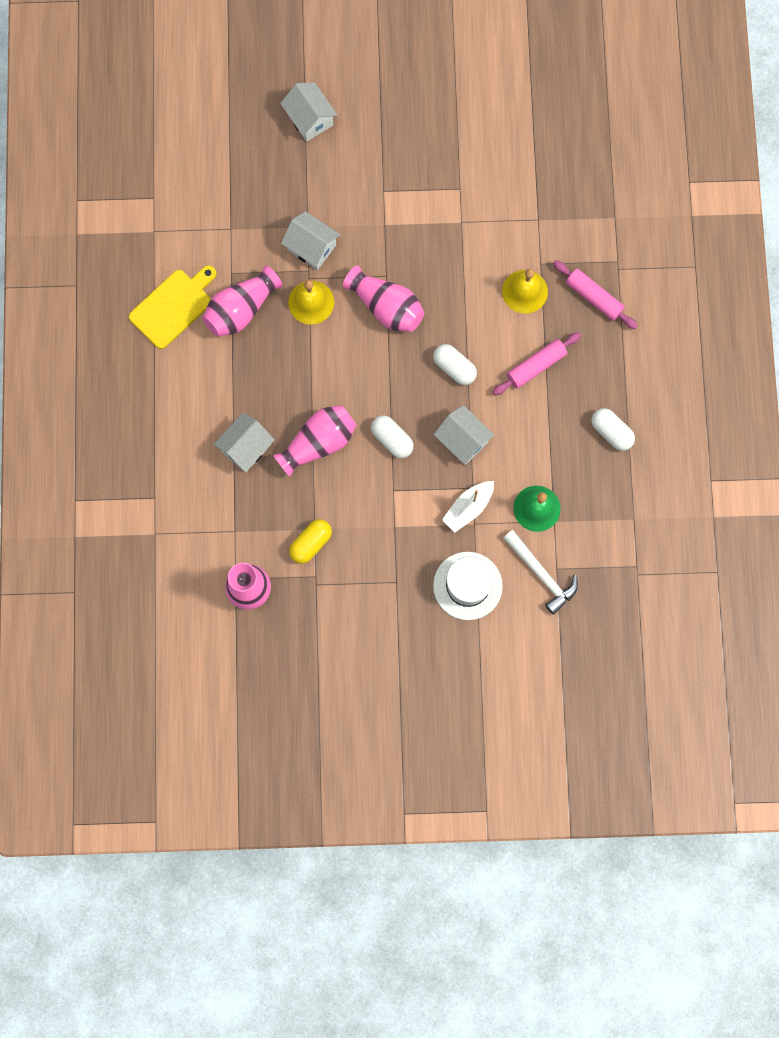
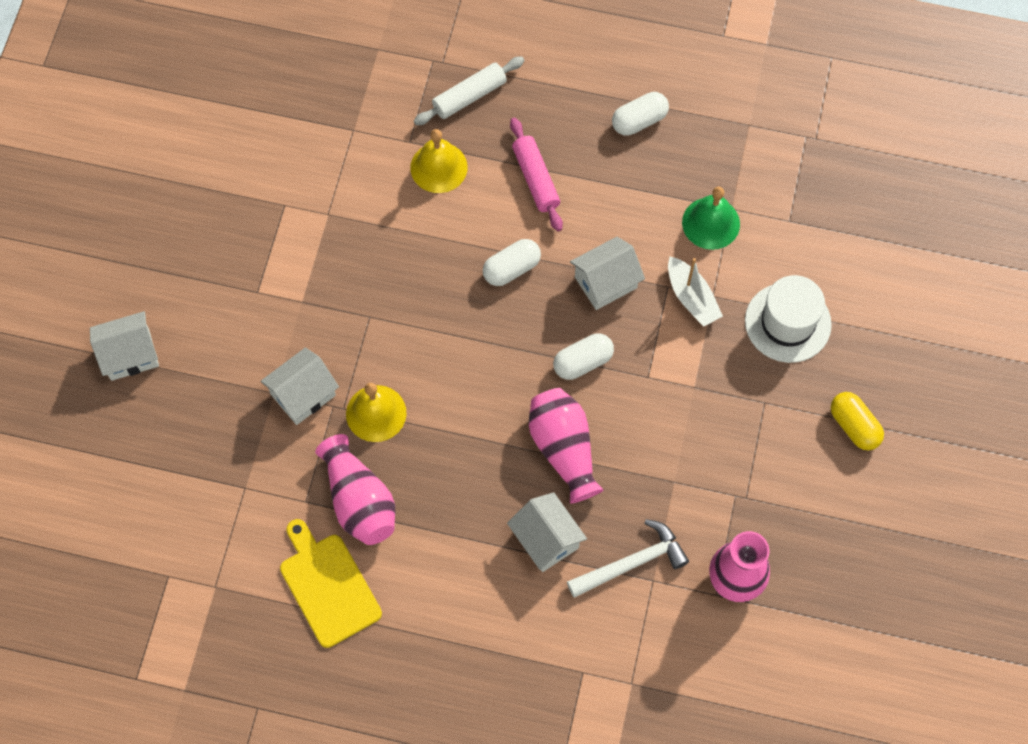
camera: 75 degrees left, 10 degrees down
(311, 543) = (691, 490): yellow capsule -> yellow capsule (854, 426)
(386, 307) = (410, 326): pink vase -> none
(541, 574) = (792, 238): white hammer -> white hammer (632, 563)
(593, 297) = (469, 96): pink rolling pin -> white rolling pin

